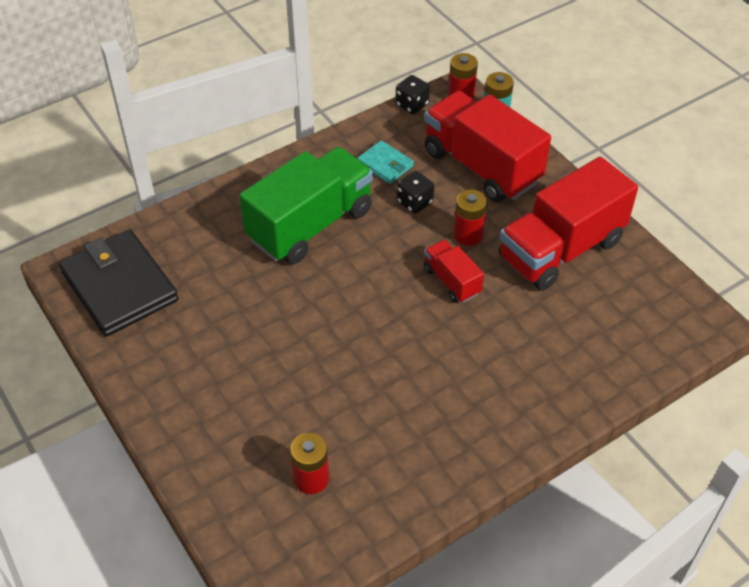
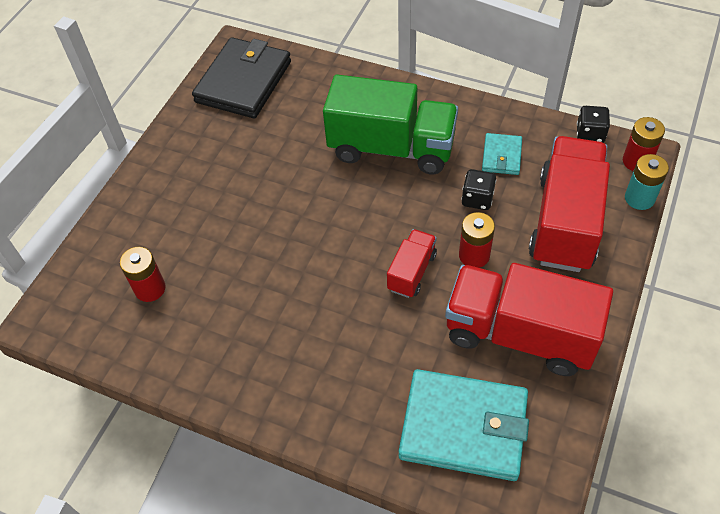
camera: 60 degrees right, 5 degrees up
(616, 326) = (463, 427): none -> turquoise wallet

